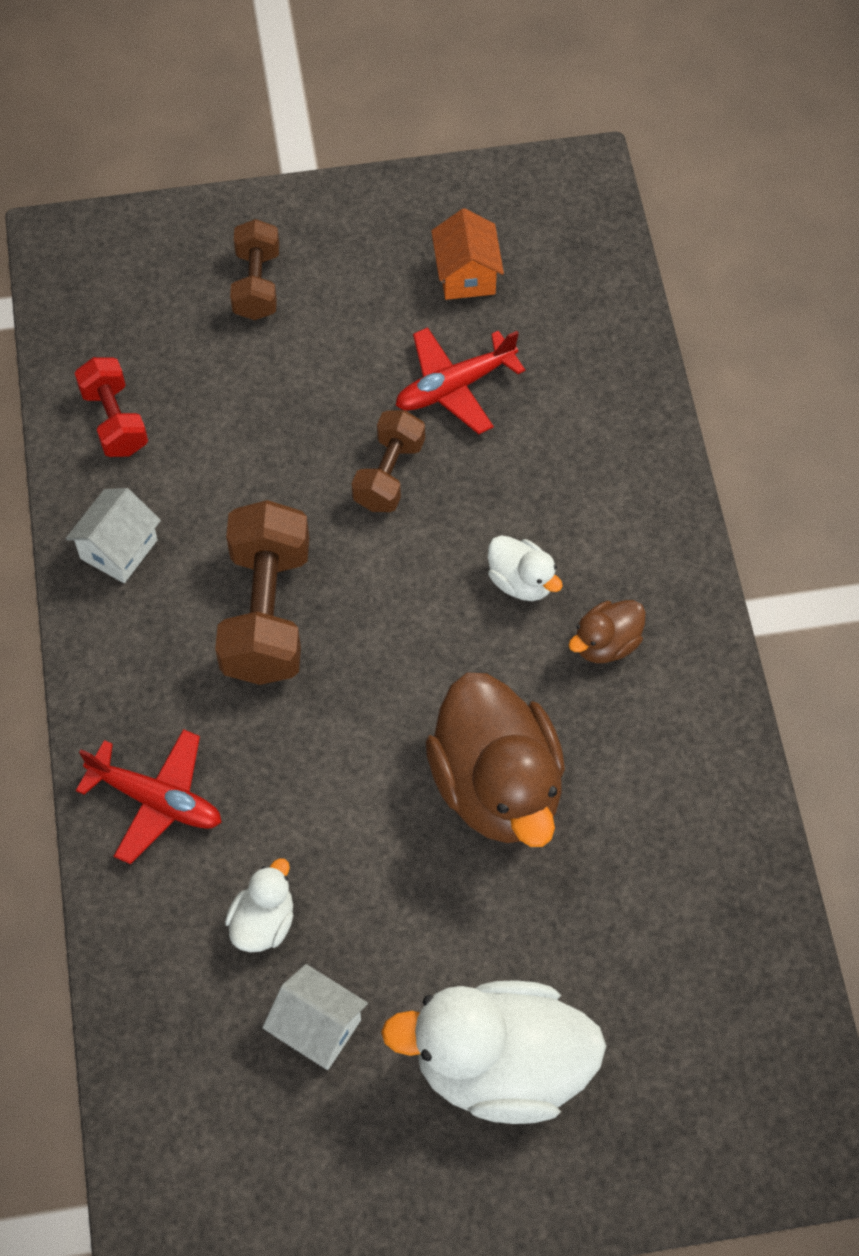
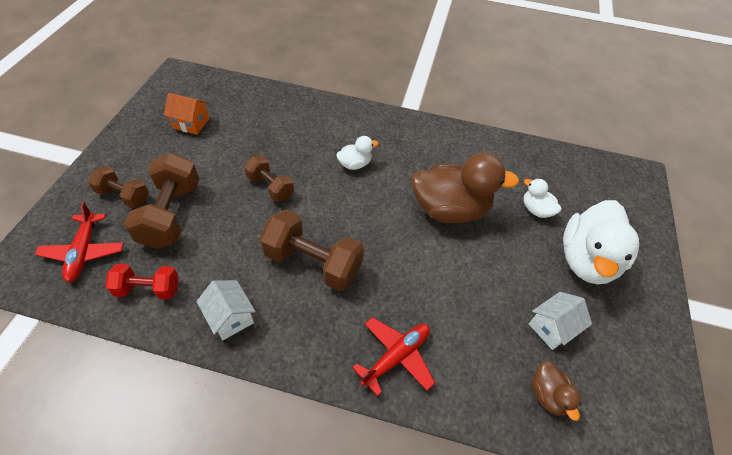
camera: 70 degrees left, 10 degrees down
(256, 368) = (171, 214): none -> brown dumbbell
(263, 922) = (487, 330): white duck -> white duck (536, 210)
(454, 387) = (243, 148): red plane -> red plane (84, 252)
(606, 643) = (399, 150): brown duck -> brown duck (548, 395)

